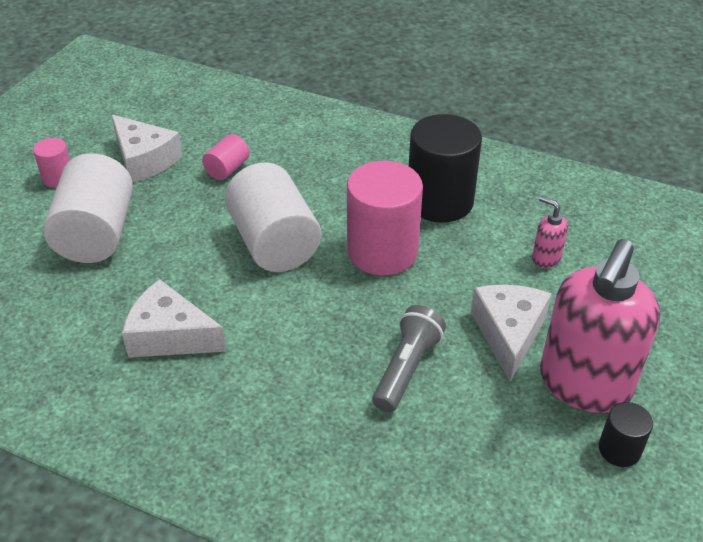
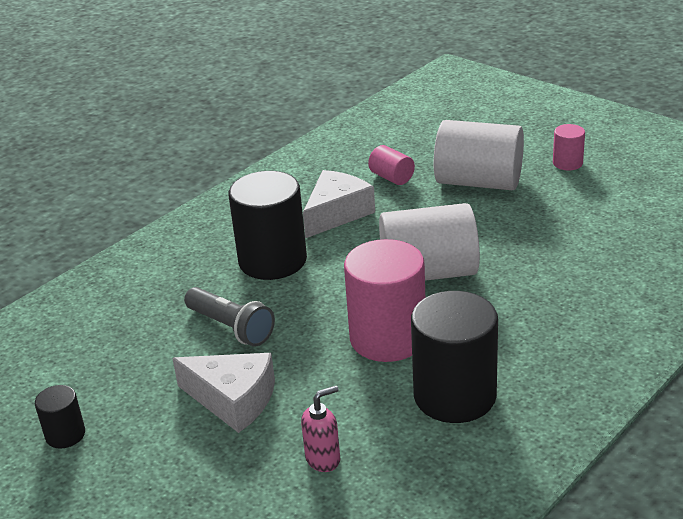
camera: 110 degrees right, 10 degrees down
(144, 160) = (586, 206): white cheese -> none
(227, 169) = (558, 254): pink cylinder -> pink cylinder (392, 177)
(277, 368) = (272, 261): none -> black cylinder
(584, 384) = (144, 434): pink soap dispenser -> none

